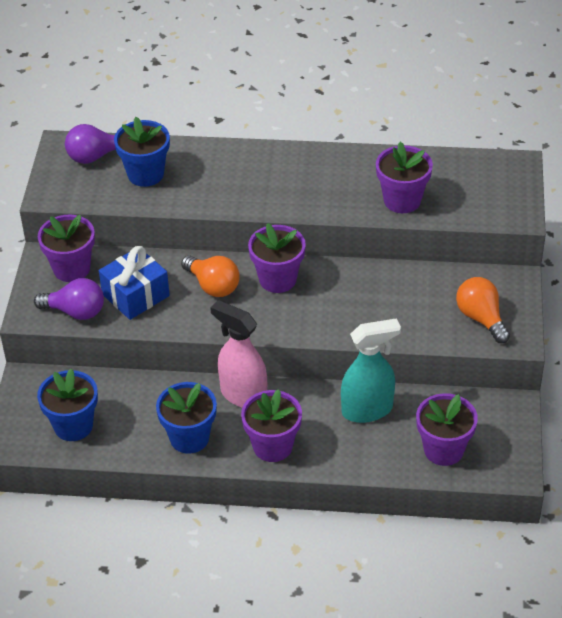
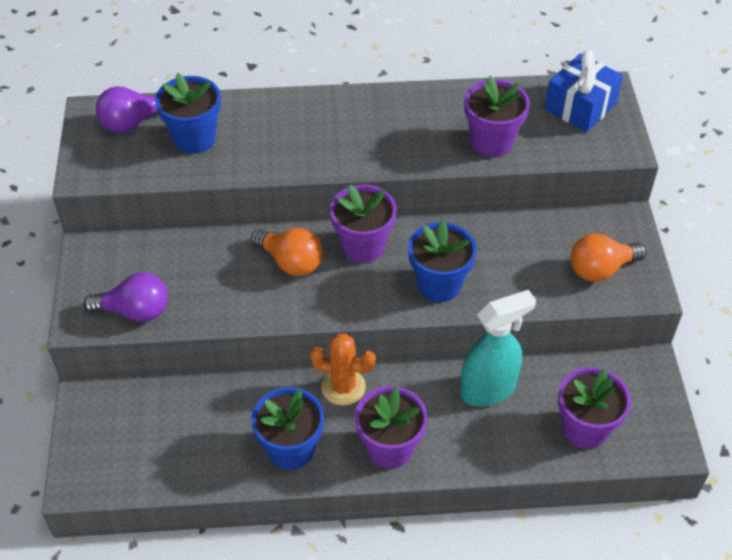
camera: 10 degrees left, 5 degrees up
(71, 269) = (122, 258): purple flower pot -> none
(73, 426) = (151, 450): blue flower pot -> blue flower pot (439, 284)
(136, 295) = (203, 283): blue gift -> blue gift (580, 107)
(243, 395) = (343, 387): pink spray bottle -> orange cactus
(481, 318) = (600, 269): orange light bulb -> orange light bulb turned 75 degrees counterclockwise

